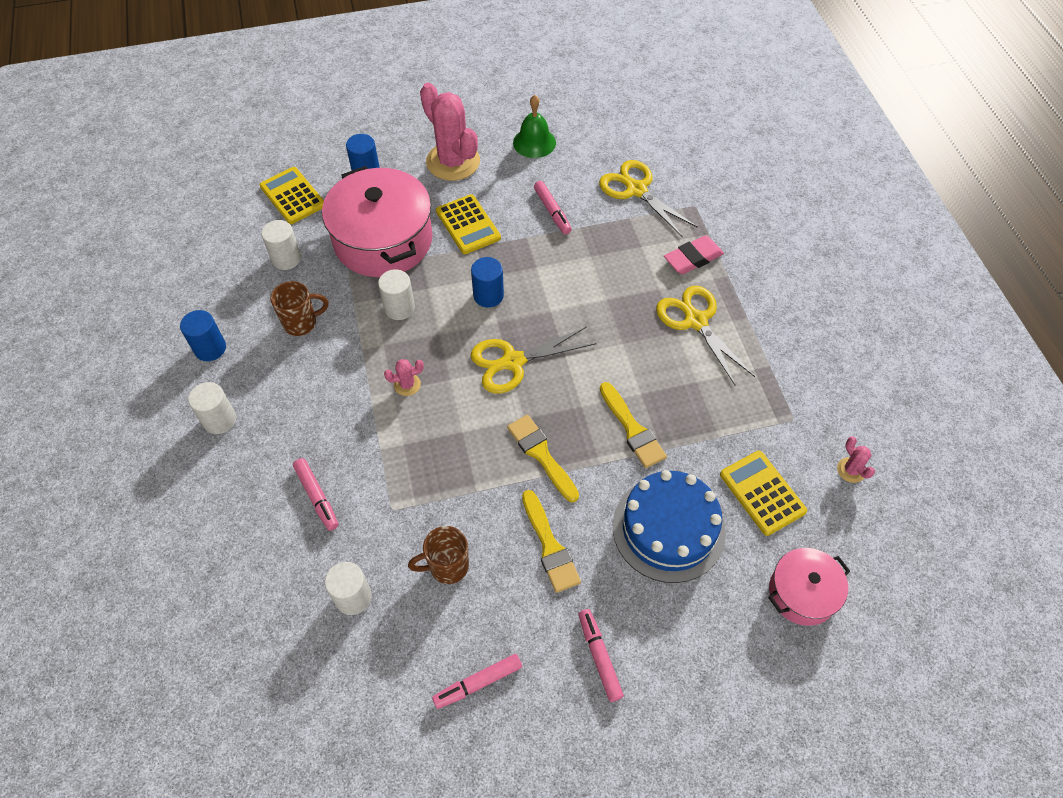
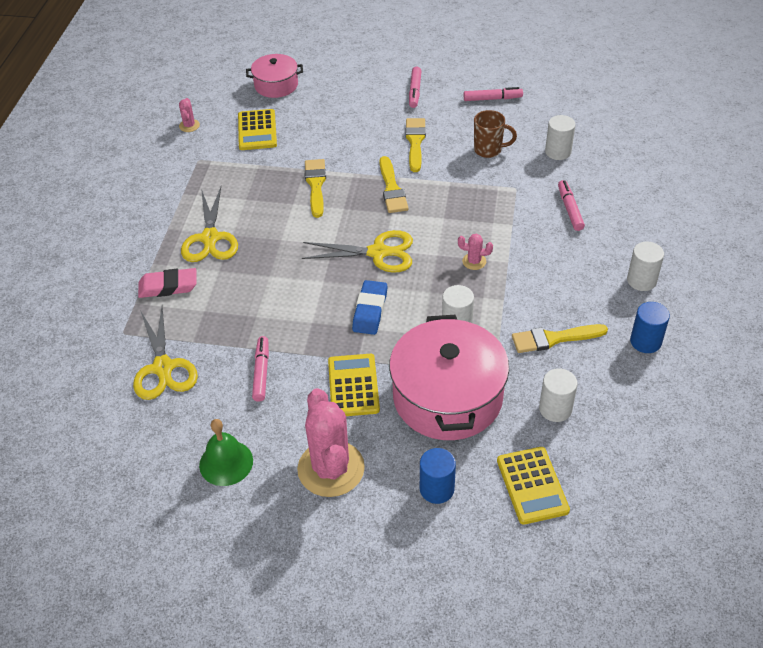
camera: 155 degrees left, 10 degrees down
(301, 323) = (553, 339): brown mug -> yellow brush
(488, 295) = (370, 310): blue cylinder -> blue eraser
(668, 528) = (332, 130): blue cake -> none

